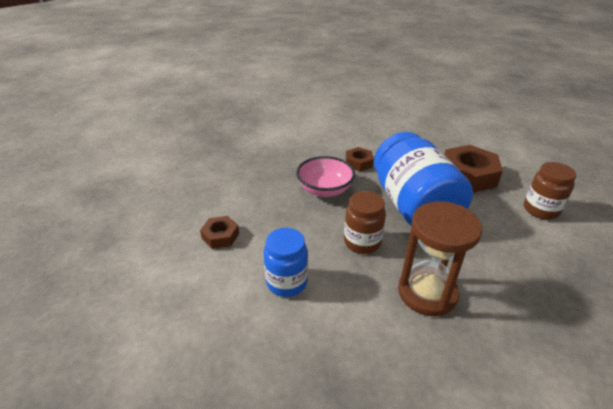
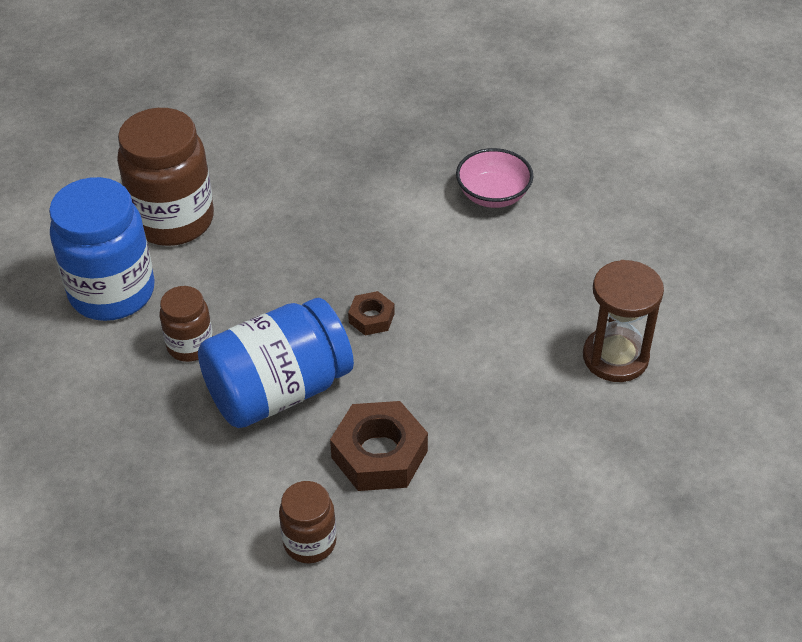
camera: 75 degrees right, 10 degrees up
(220, 236) = (173, 220): brown nut -> brown jar
(286, 282) = (112, 292): blue jar -> blue jar, size x1.90
(325, 190) = (290, 292): pink bowl -> pink bowl (493, 195)
(427, 293) = (117, 412): brown hourglass -> brown hourglass (615, 357)

